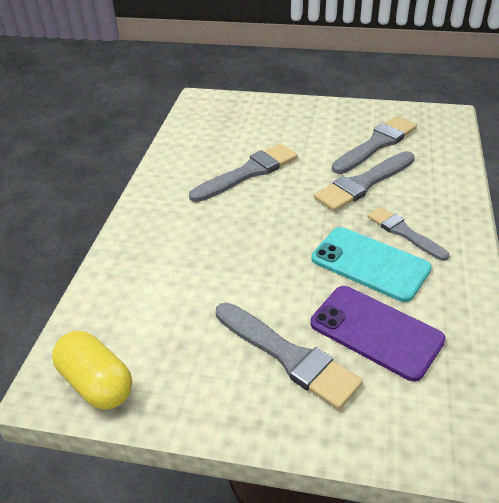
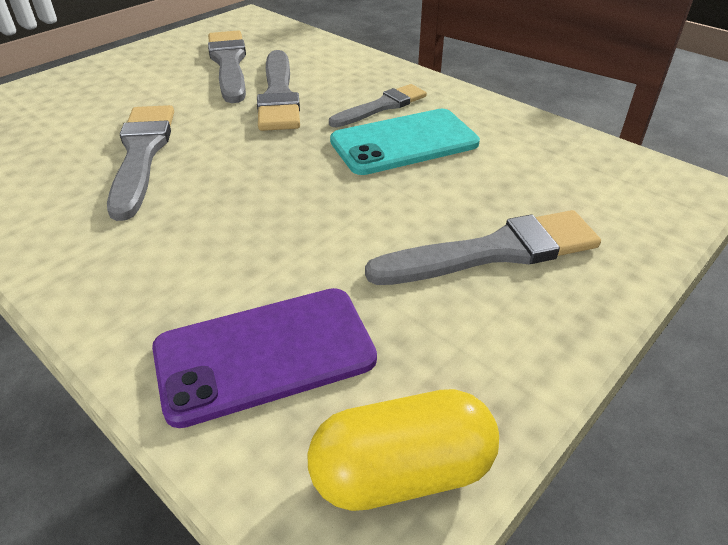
camera: 60 degrees left, 0 degrees up
(376, 331) = (504, 180): purple phone -> purple phone (265, 354)
(404, 232) = (381, 106): grey brush -> grey brush turned 150 degrees clockwise

